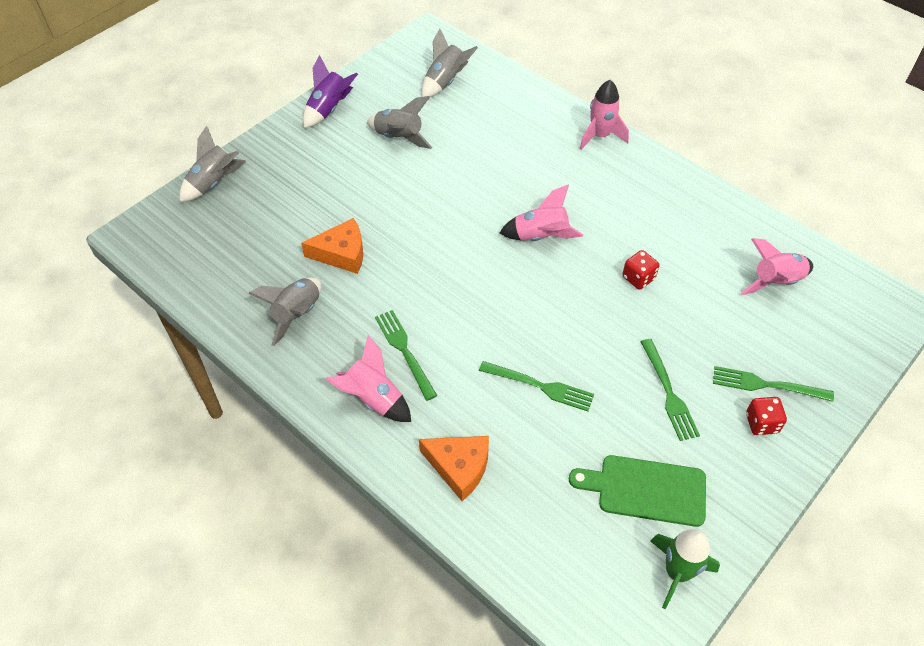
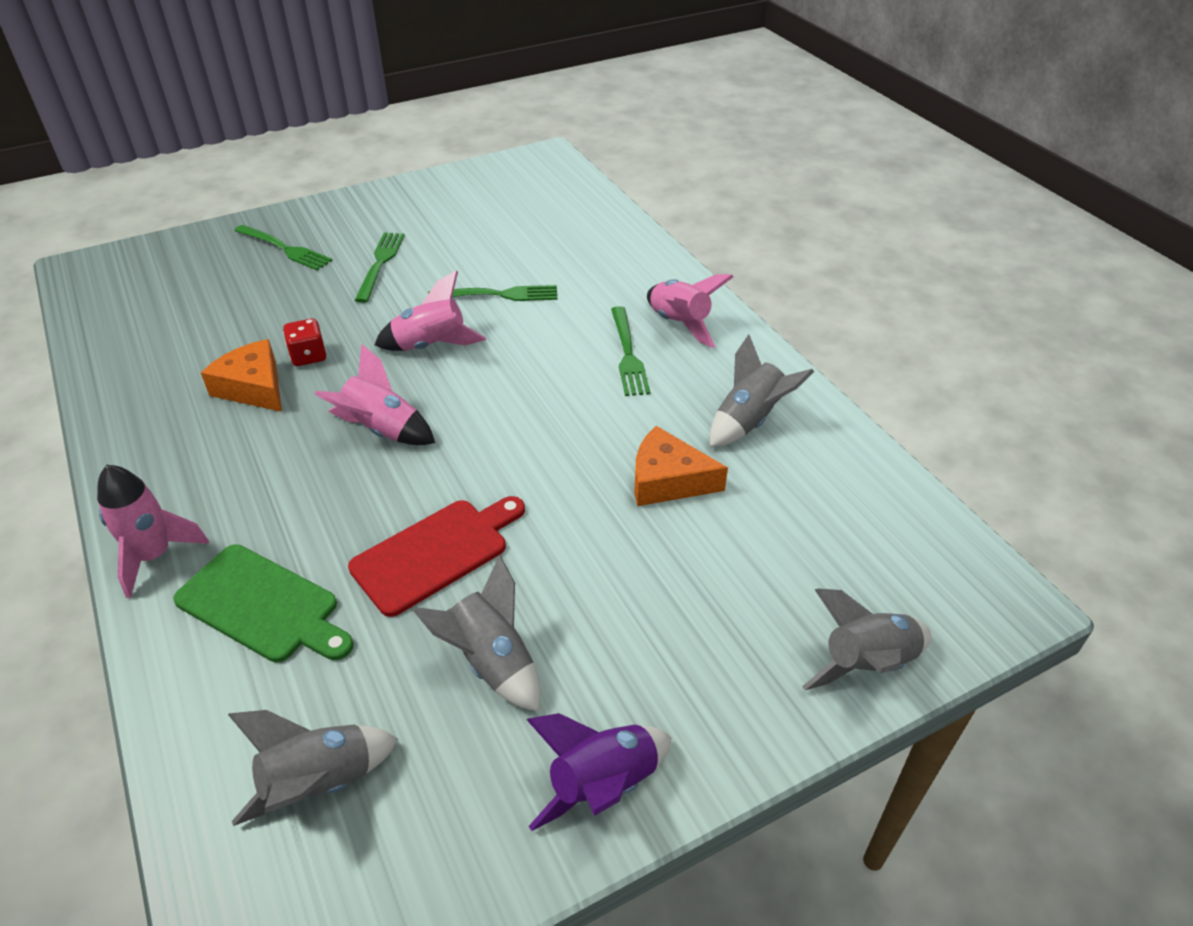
camera: 160 degrees left, 10 degrees down
(457, 176) = (435, 553): none -> red cutting board
(459, 467) = (616, 261): orange cheese -> orange cheese (253, 387)
(541, 386) = (499, 295): green fork -> green fork turned 135 degrees clockwise
(646, 490) = (462, 217): green cutting board -> green cutting board (263, 606)
(677, 572) = (479, 179): green rocket -> none
(761, 423) = (321, 229): red dice -> none
(775, 282) = (166, 316): pink rocket -> pink rocket (431, 346)

